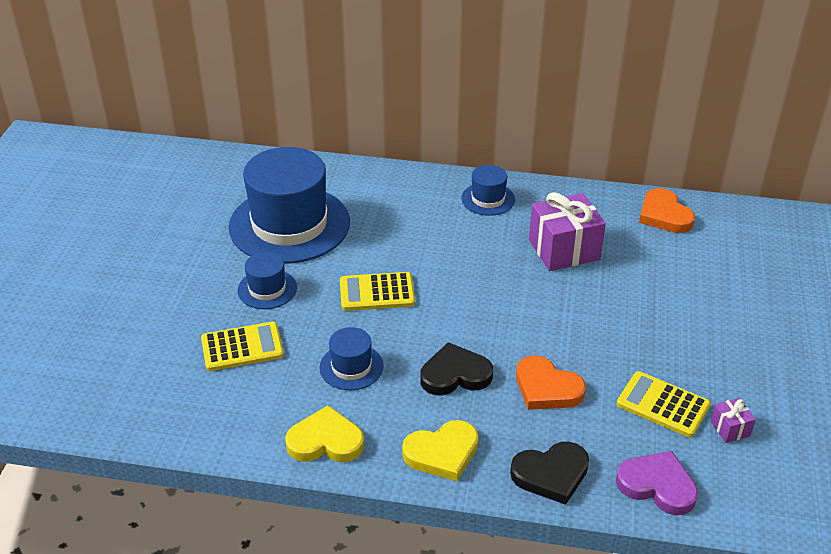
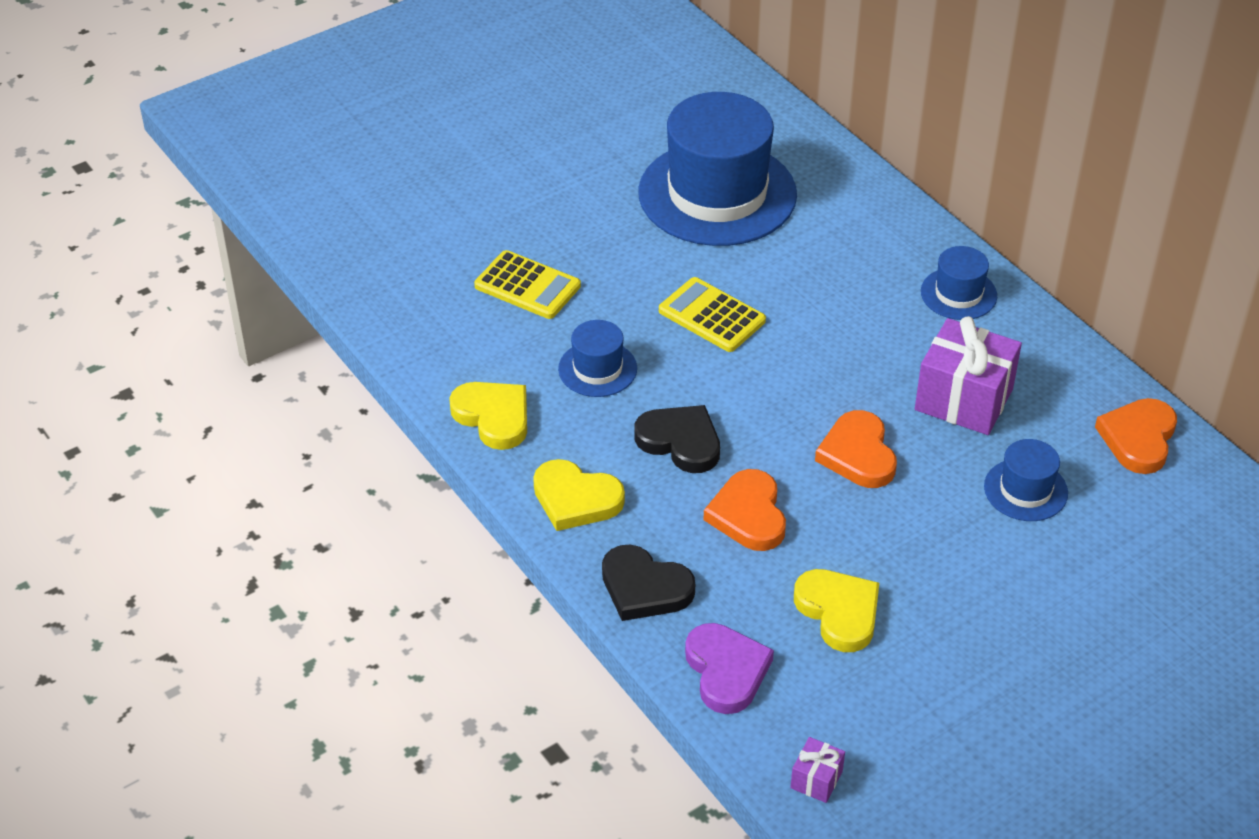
camera: 45 degrees right, 5 degrees up
(267, 289) = (616, 245): blue hat -> blue hat (1025, 490)
(554, 314) = (858, 454): none -> orange heart
(663, 405) = (839, 612): yellow calculator -> yellow heart
(730, 428) = (873, 681): purple gift -> purple gift (816, 779)

